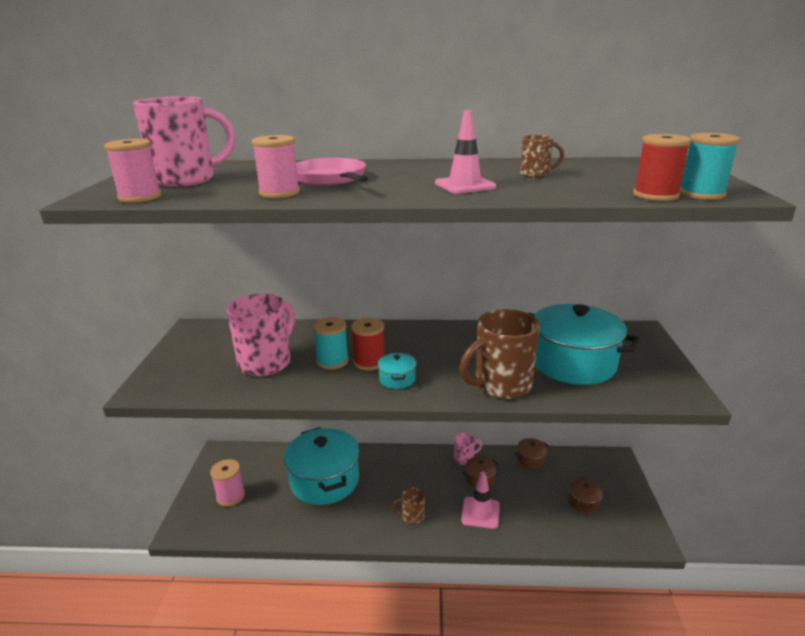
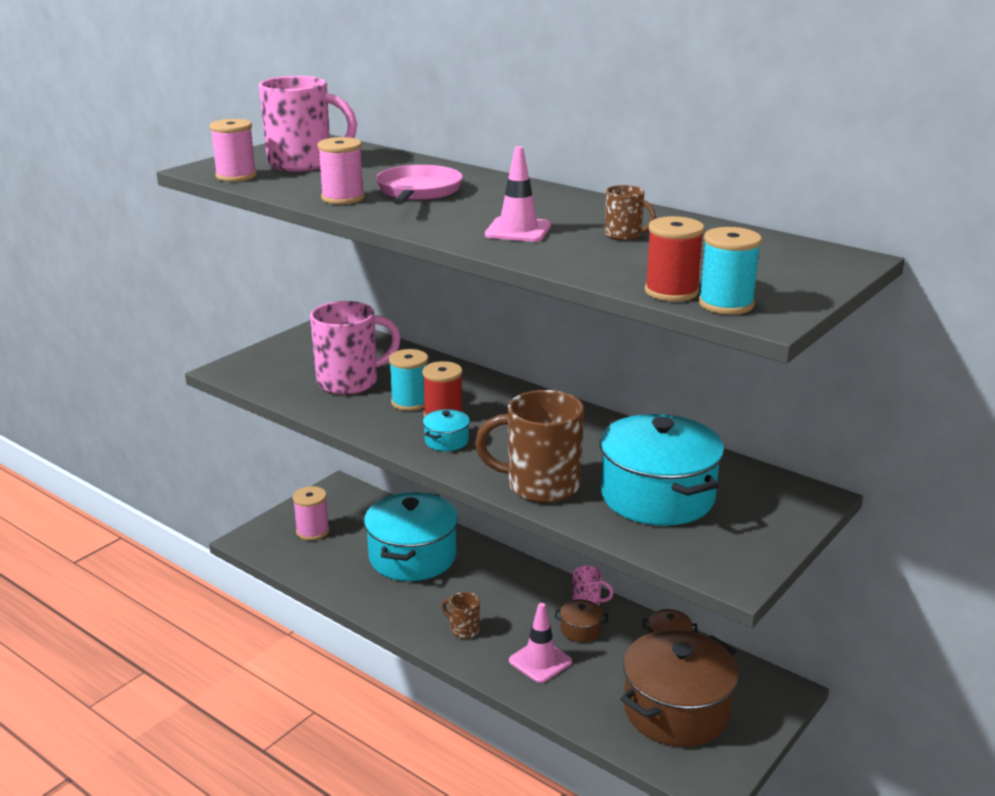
camera: 35 degrees right, 0 degrees up
(583, 502) = (676, 710): brown pot -> brown pot, size x2.38

